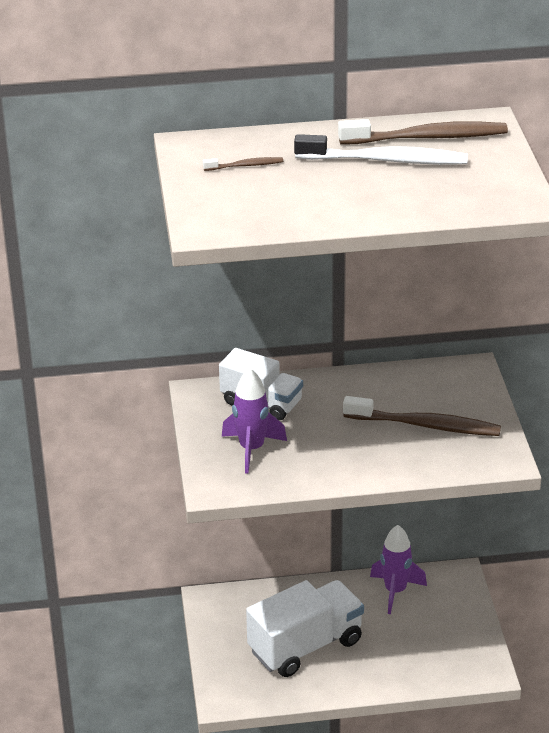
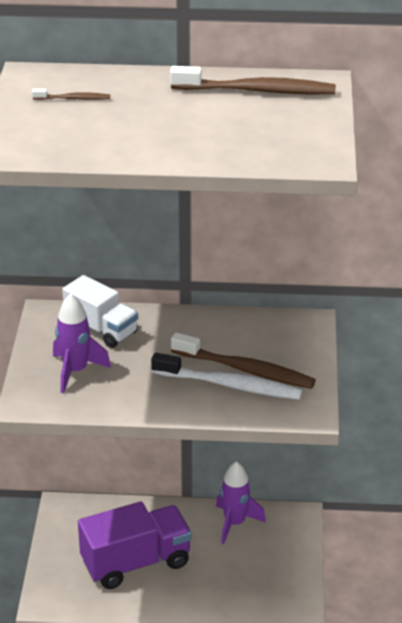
camera: 10 degrees right, 0 degrees up
(305, 646) = (136, 562): white truck -> purple truck
(385, 160) = (207, 107): white toothbrush -> white toothbrush (230, 385)

